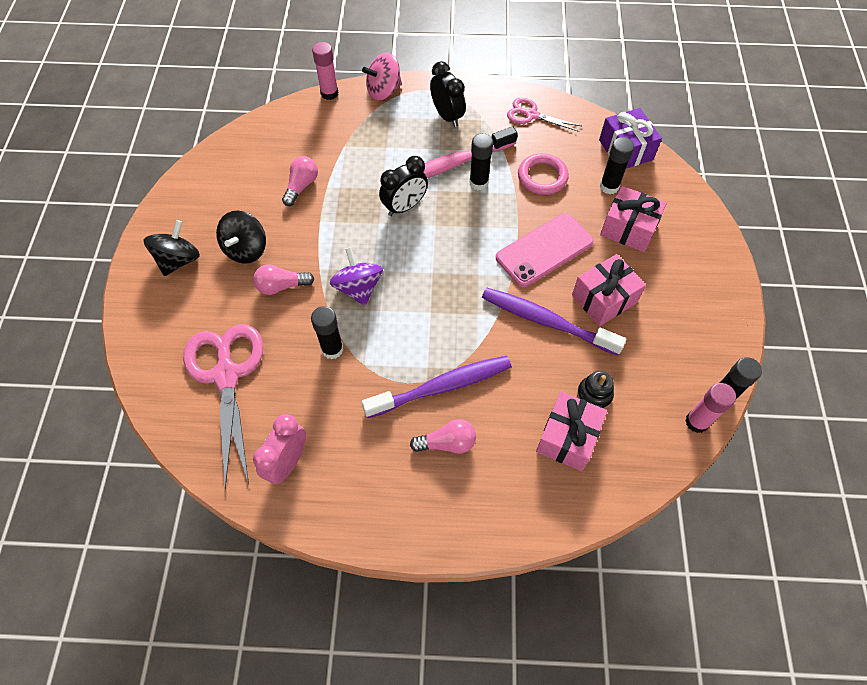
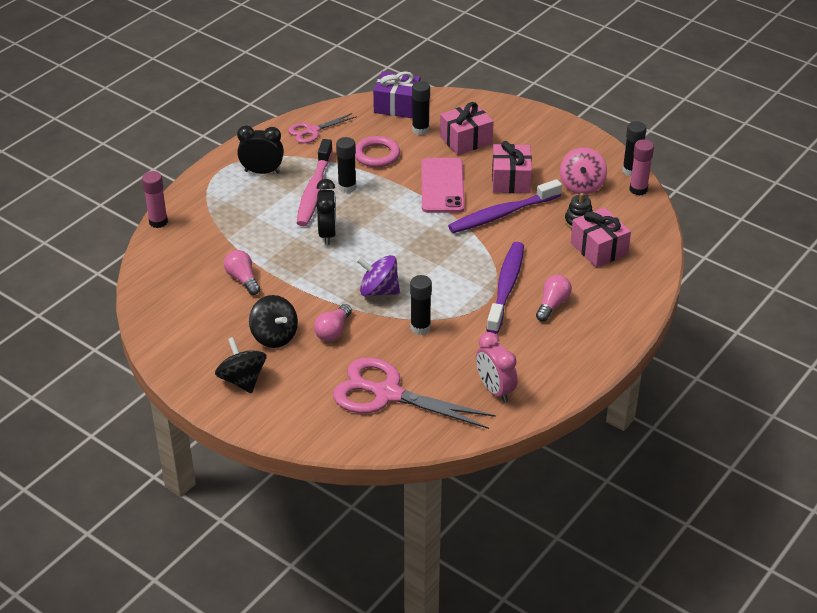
camera: 55 degrees left, 20 degrees down
(383, 91) = (193, 192): pink spinning top -> pink spinning top (581, 185)

